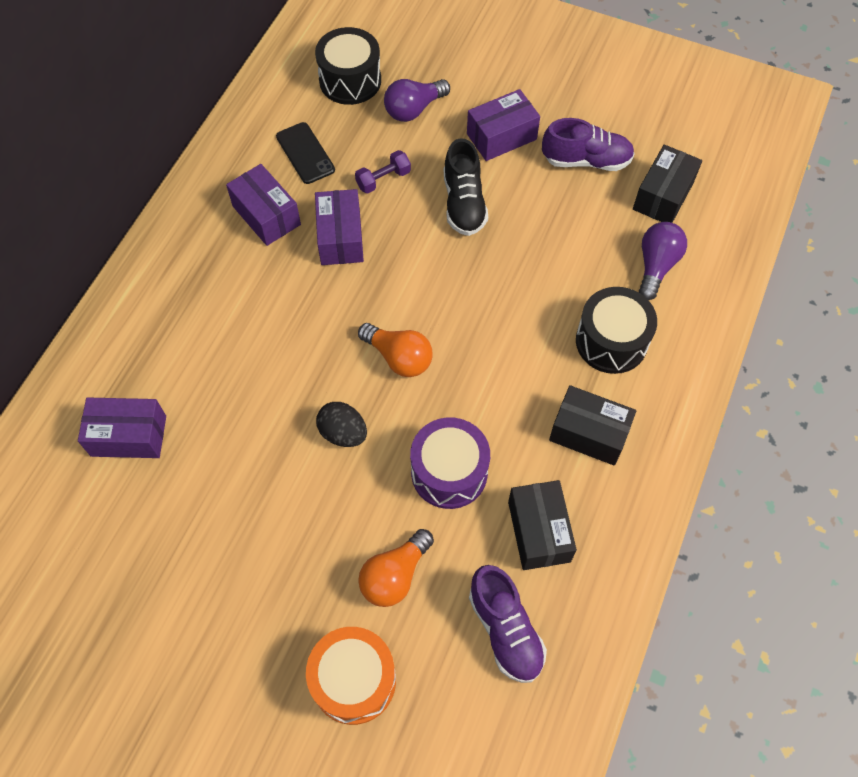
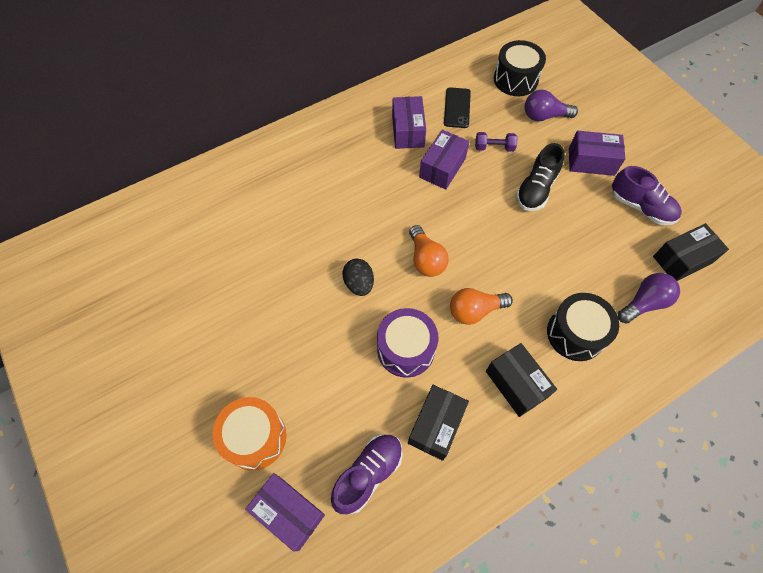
camera: 35 degrees right, 0 degrees up
(128, 436) = (240, 211): purple box -> purple box (289, 513)
(395, 575) = (326, 390): orange light bulb -> orange light bulb (475, 310)
(505, 630) = (368, 474): purple shoe -> purple shoe turned 150 degrees counterclockwise

